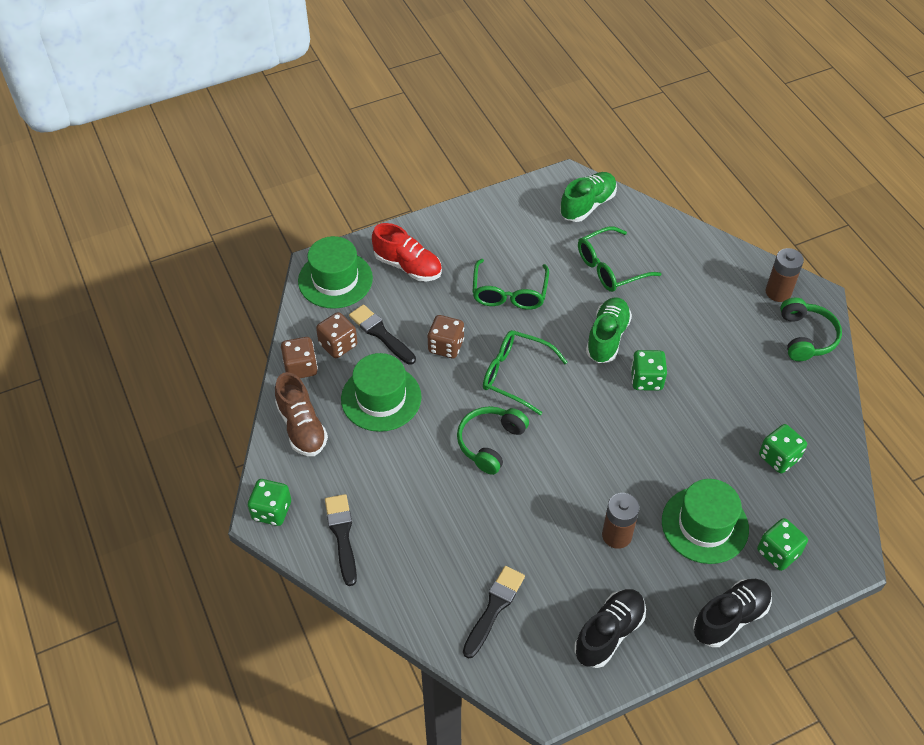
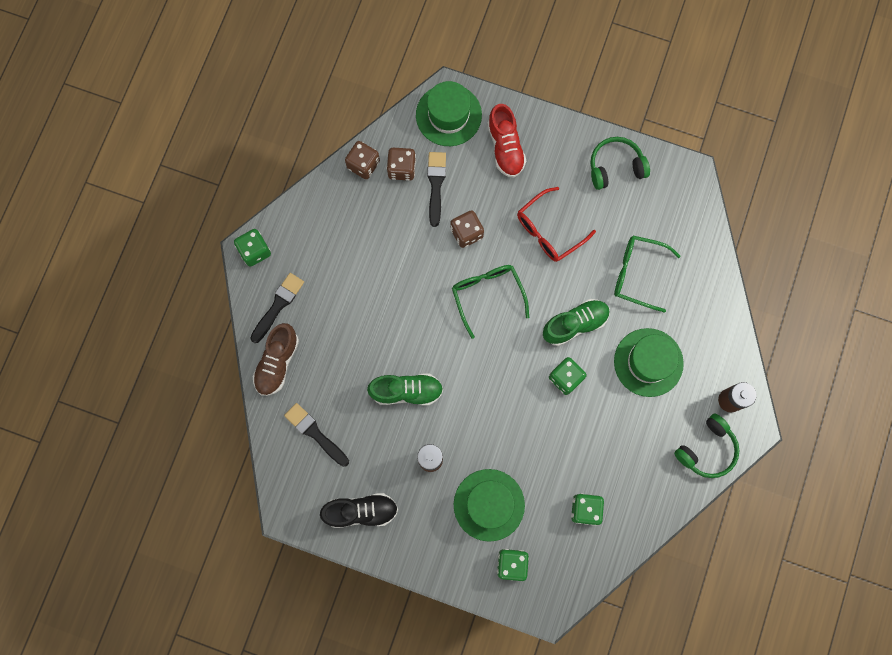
camera: 45 degrees right, 25 degrees up
(302, 427) = (324, 209): brown shoe -> brown shoe (277, 363)
(381, 398) = (389, 233): green hat -> green hat (648, 362)
(490, 443) = (422, 328): green headphones -> green headphones (615, 167)
(494, 608) = (315, 433): black brush -> black brush turned 120 degrees counterclockwise
(509, 293) = (548, 231): green glasses -> red glasses
(587, 205) = (679, 209): green shoe -> green shoe (406, 391)
(730, 618) = (438, 571): black shoe -> none

